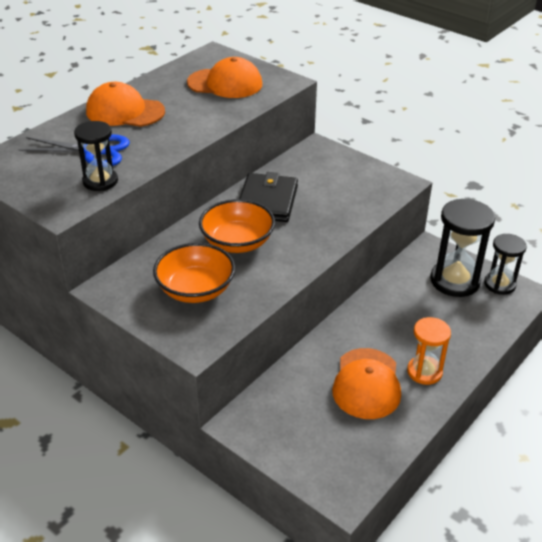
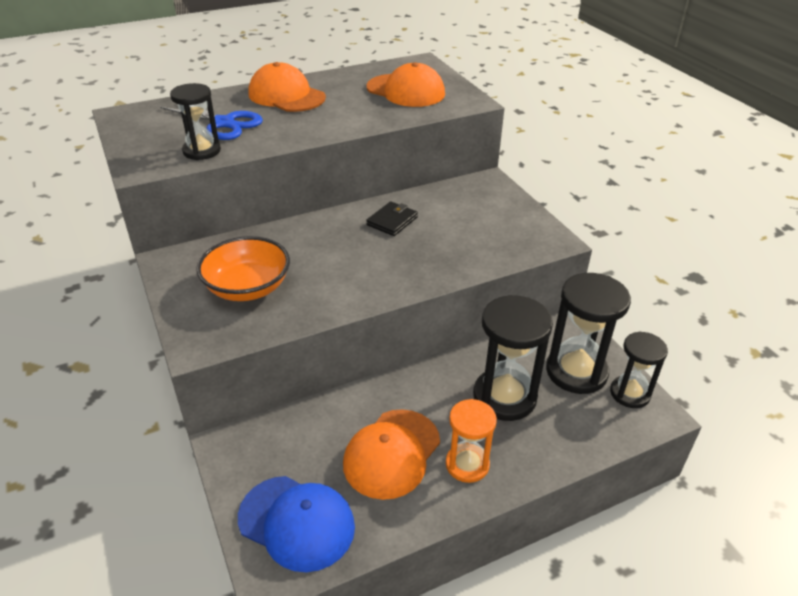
camera: 25 degrees right, 0 degrees up
(237, 242) = (328, 253): orange bowl -> none
(267, 201) = (392, 221): black wallet -> black wallet, size x0.59
(334, 455) = (296, 522): none -> blue cap
(417, 315) = (504, 397): none -> black hourglass

